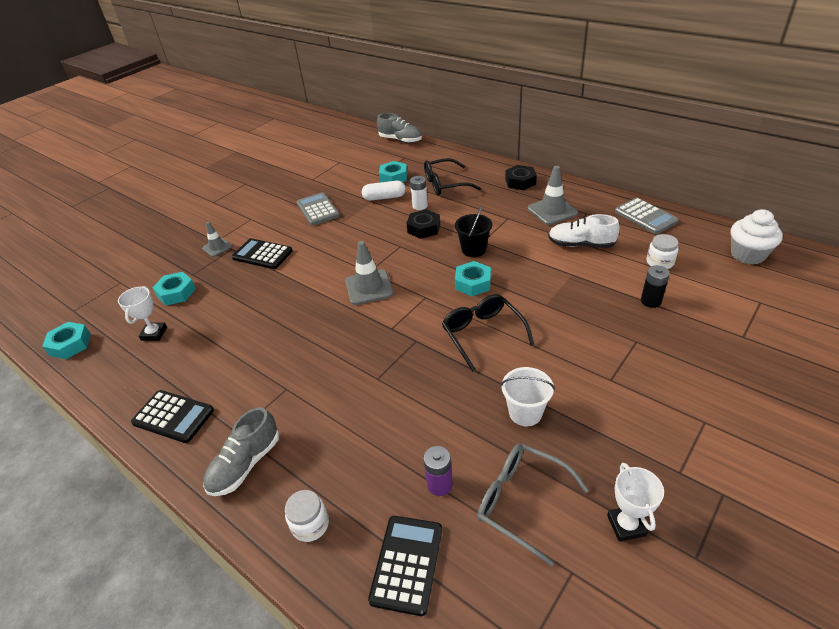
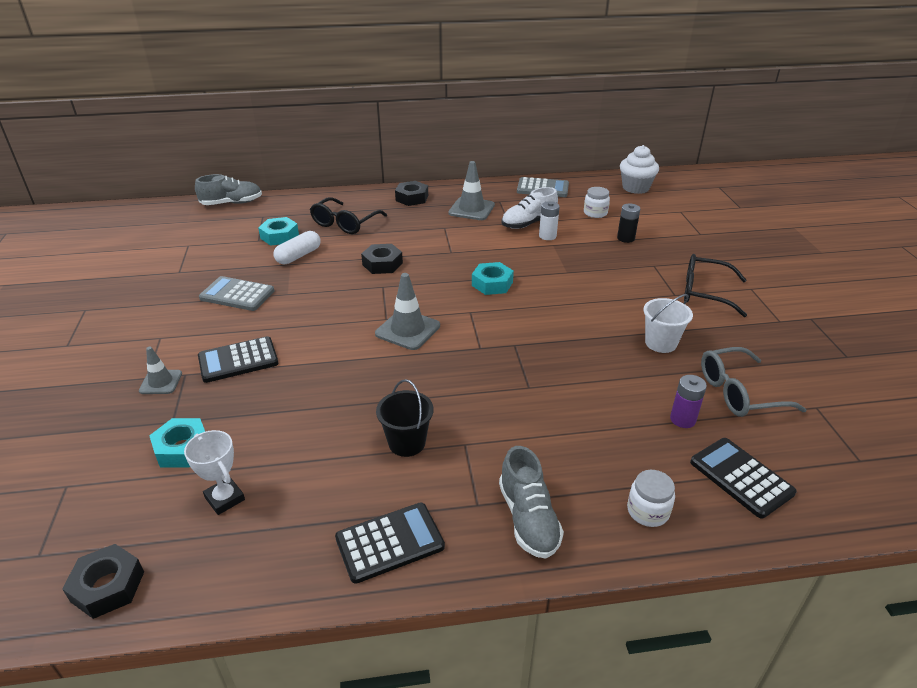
camera: 50 degrees left, 5 degrees down
(70, 344) = (108, 586): turquoise nut -> black nut
(420, 206) = (348, 249): white battery -> white battery (547, 236)
(473, 249) = (453, 261): black bucket -> black bucket (407, 443)
(482, 334) = (555, 313): black glasses -> black glasses (704, 292)
(626, 525) = (800, 364): white trophy -> none

